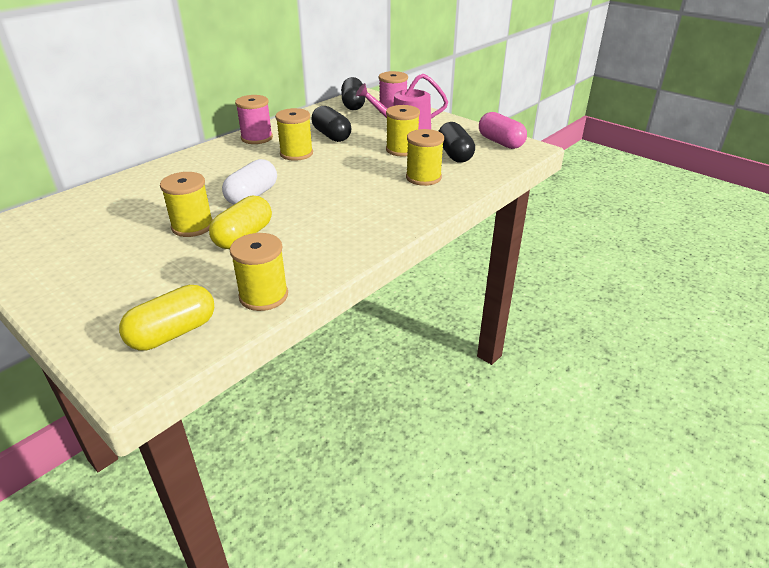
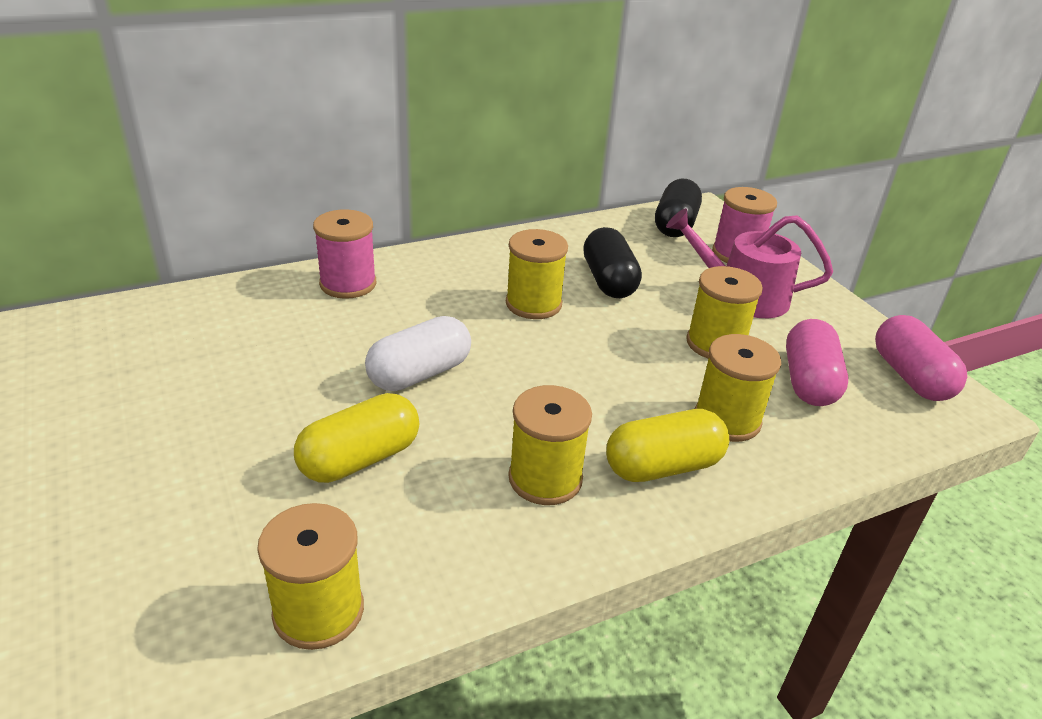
camera: 20 degrees right, 0 degrees up
(173, 333) = (135, 642): yellow capsule -> yellow capsule (662, 466)
(192, 226) = (296, 411): yellow spool -> yellow spool (545, 478)
(257, 138) = (488, 255): pink spool -> pink spool (348, 284)
(455, 154) = (809, 381): black capsule -> pink capsule

